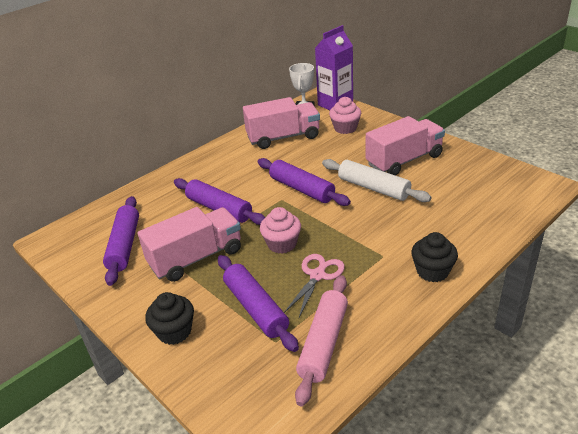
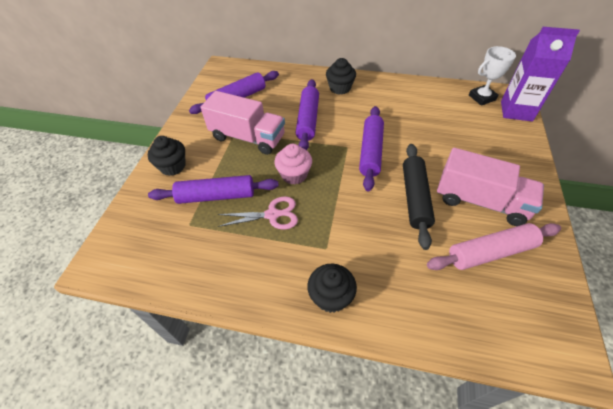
camera: 55 degrees right, 15 degrees up
(200, 173) = (340, 88): none -> black cupcake
(256, 308) = (216, 196): purple rolling pin -> purple rolling pin turned 60 degrees clockwise
(283, 137) = (429, 106): pink truck -> none
(323, 343) = (200, 255): pink rolling pin -> pink rolling pin (490, 252)
(345, 128) = (486, 136): pink cupcake -> none
(373, 188) = (415, 198): white rolling pin -> black rolling pin

